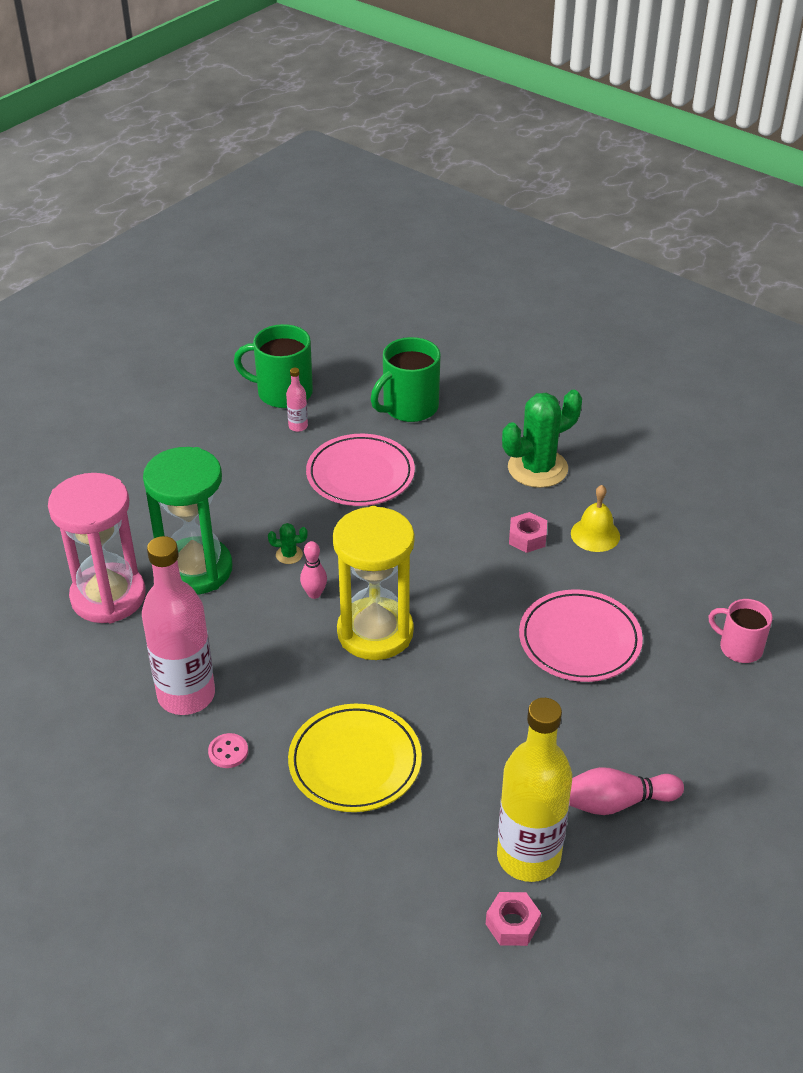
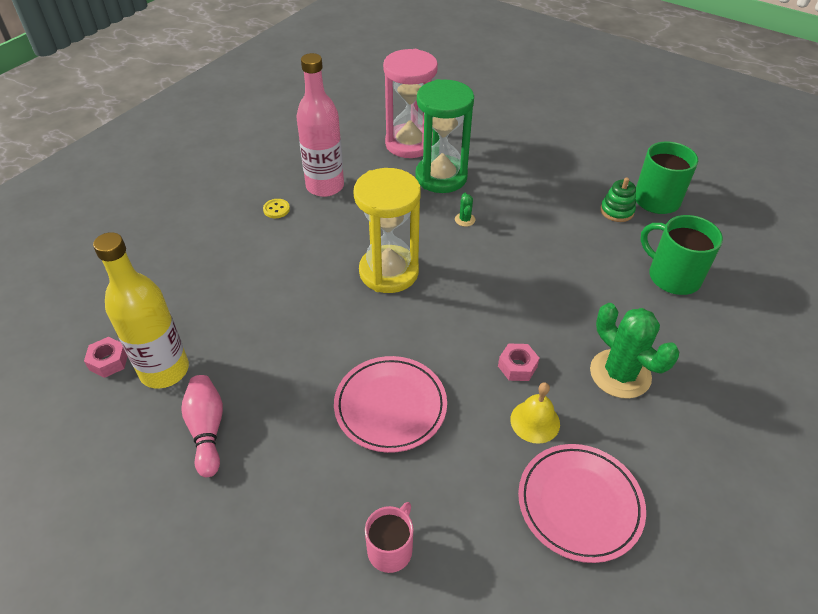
camera: 85 degrees right, 5 degrees up
(228, 752) = (276, 209): pink button -> yellow button
(298, 426) = (617, 211): pink bottle -> green stacking toy
(314, 594) = (425, 236): pink bowling pin -> none
(355, 762) = (263, 269): yellow plate -> none
(360, 475) = (569, 251): pink plate -> pink plate (579, 504)

